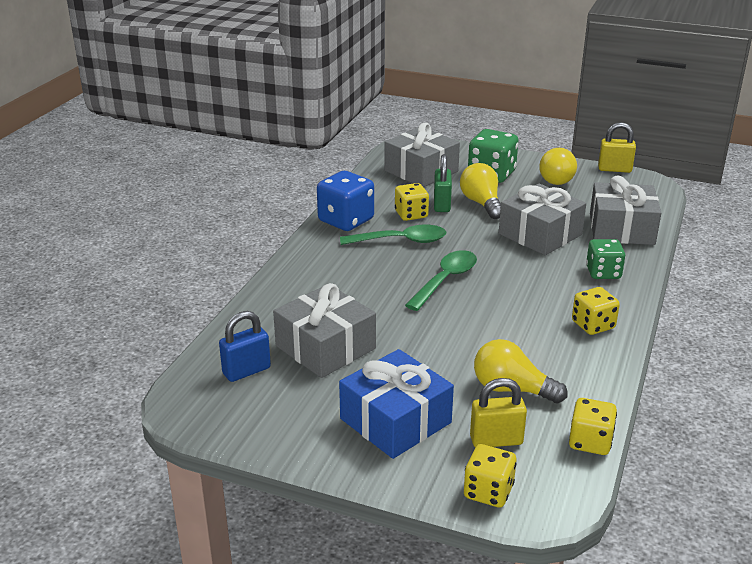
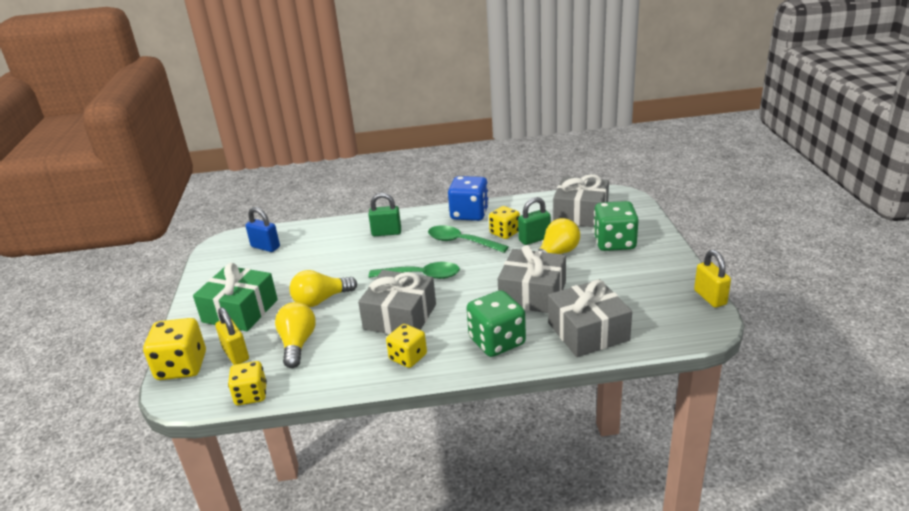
camera: 65 degrees right, 0 degrees up
(323, 277) = (386, 233): none -> green padlock
(325, 347) = (305, 261): grey gift -> grey gift (400, 317)
(395, 420) = (240, 311): blue gift -> green gift
(401, 241) = (461, 242): green spoon -> green spoon turned 150 degrees clockwise
(488, 491) = (182, 367): yellow dice -> yellow dice, size x1.53
(554, 178) = (647, 272): yellow light bulb -> yellow light bulb (321, 300)
(603, 273) = (497, 341): green dice -> green dice, size x1.53

